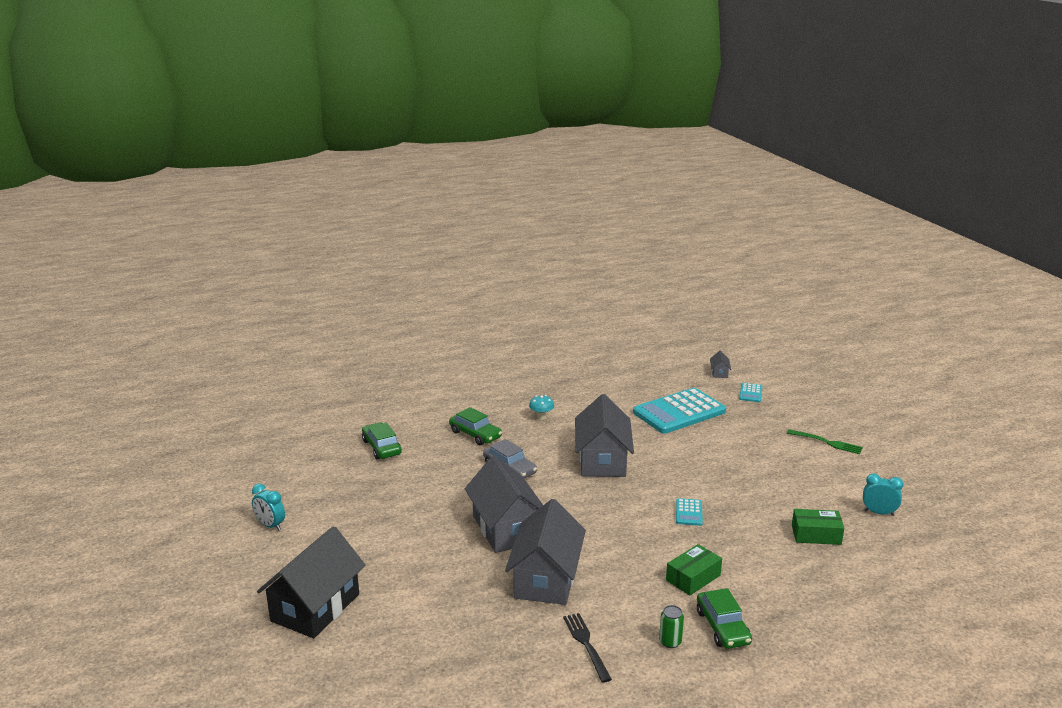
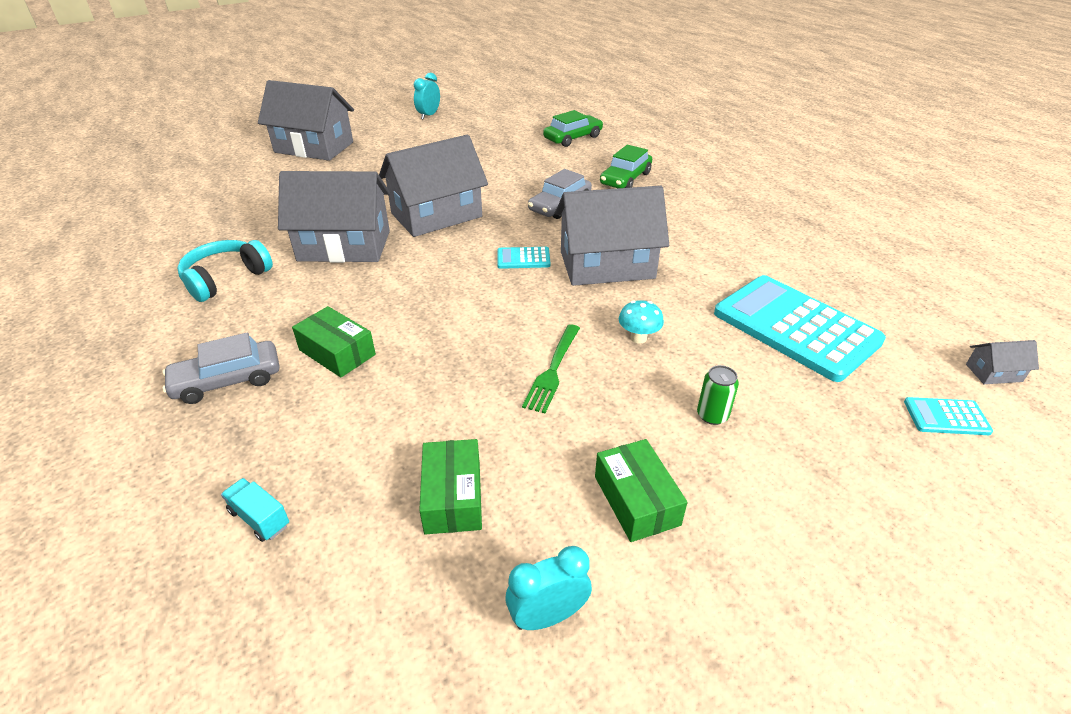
camera: 80 degrees right, 15 degrees up
(315, 607) = (314, 147): black house -> grey house
(541, 417) = (694, 214): turquoise mushroom -> turquoise mushroom (638, 338)
(586, 644) = (226, 279): black fork -> turquoise headphones
(670, 642) = (212, 336): green can -> green can (712, 415)
(689, 512) = (494, 345): turquoise calculator -> turquoise calculator (523, 258)
(722, 627) = (227, 380): green car -> grey car
(811, 481) = (636, 500): none -> green box
(827, 442) = (814, 539): green fork -> green fork (553, 370)
(839, 601) = (259, 518): none -> turquoise truck
(879, 513) = (548, 616): turquoise clock -> turquoise clock turned 120 degrees counterclockwise

